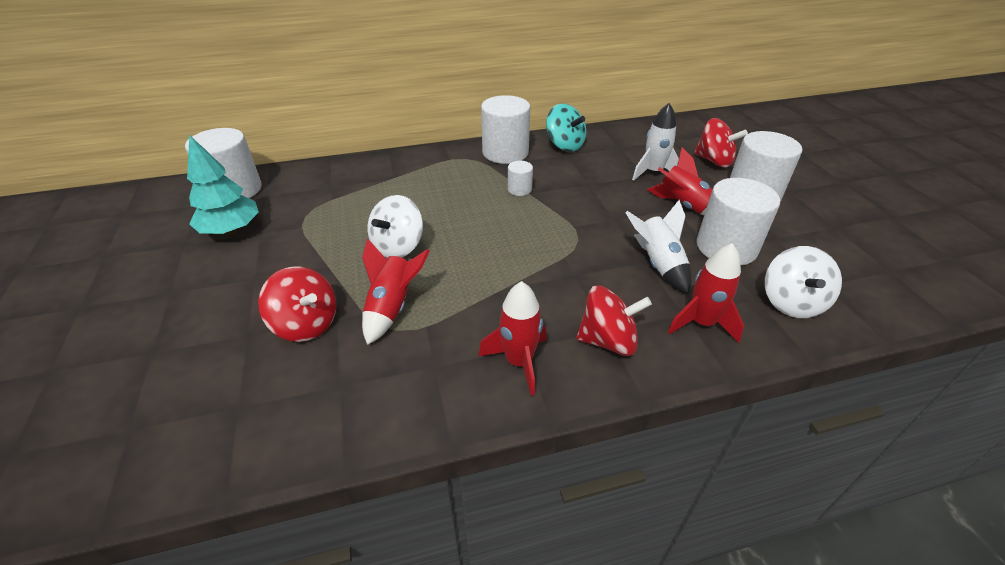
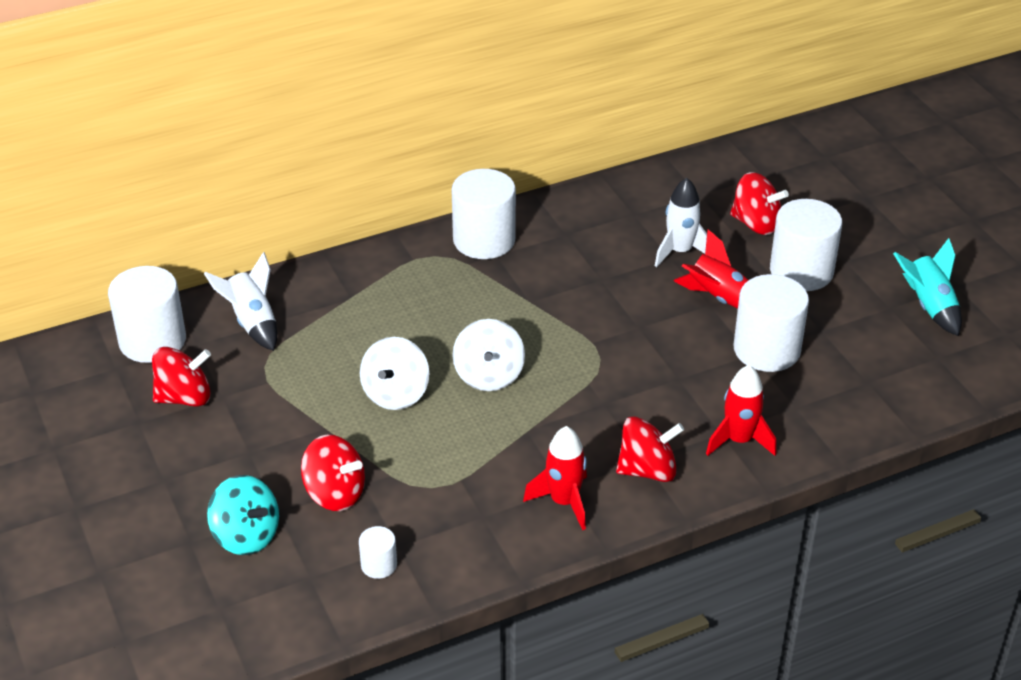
camera: 10 degrees left, 0 degrees up
(231, 230) = (185, 397): turquoise tree -> red spinning top
(392, 307) = (418, 465): red rocket -> none
(519, 189) = (517, 297): white cylinder -> white cylinder (379, 565)
(564, 145) = (560, 218): turquoise spinning top -> turquoise spinning top (246, 535)
(658, 264) = (693, 380): white rocket -> white rocket (252, 322)
(791, 302) = (830, 406): white spinning top -> white spinning top (489, 375)
(871, 229) = (929, 306): none -> turquoise rocket

